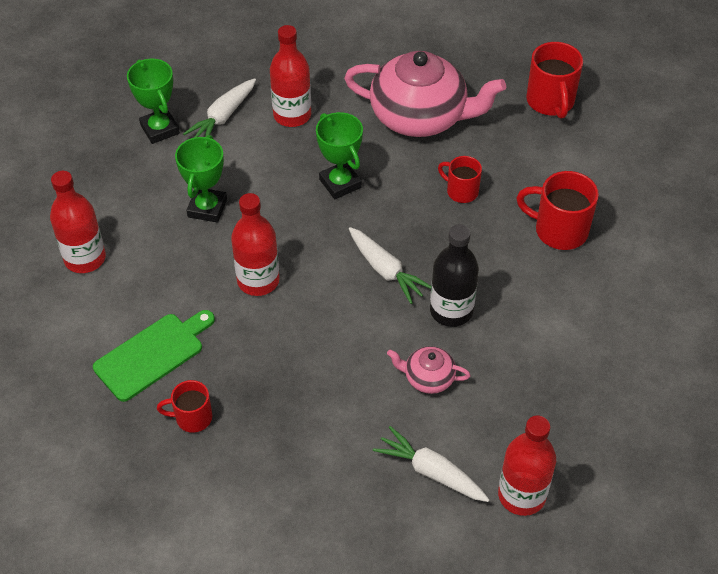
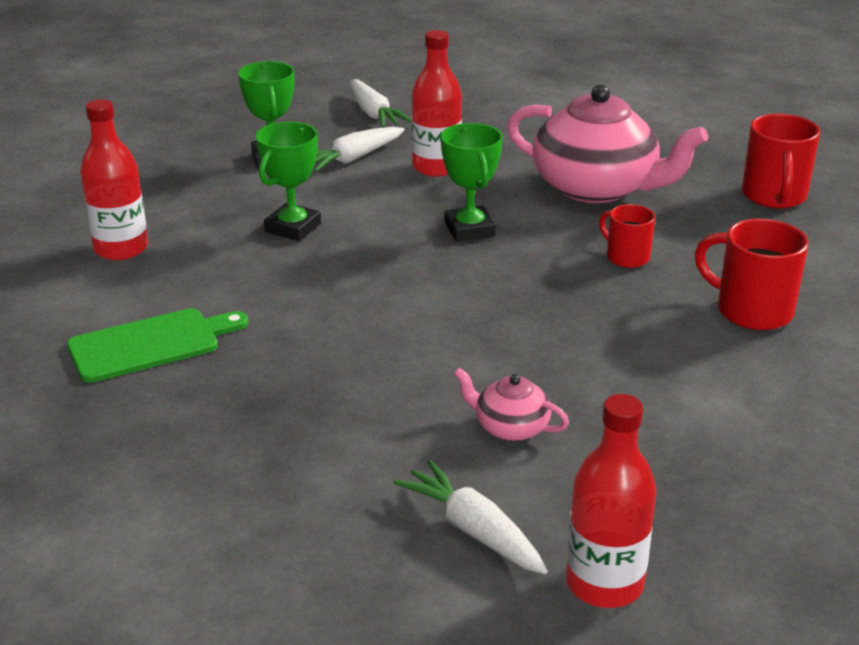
camera: 15 degrees right, 20 degrees down
(192, 417) = (165, 413): red mug -> none
(258, 280) = (322, 298): red bottle -> none
(385, 270) = (494, 313): white carrot -> white carrot (373, 114)
(451, 311) = (570, 365): black bottle -> none

